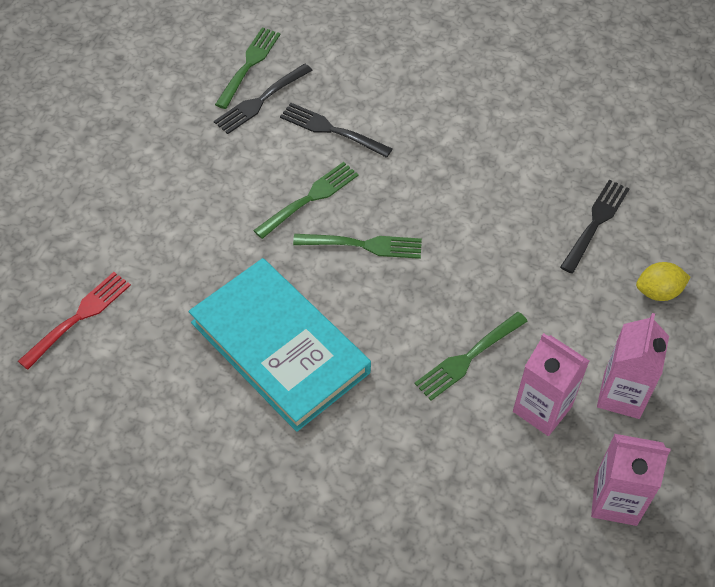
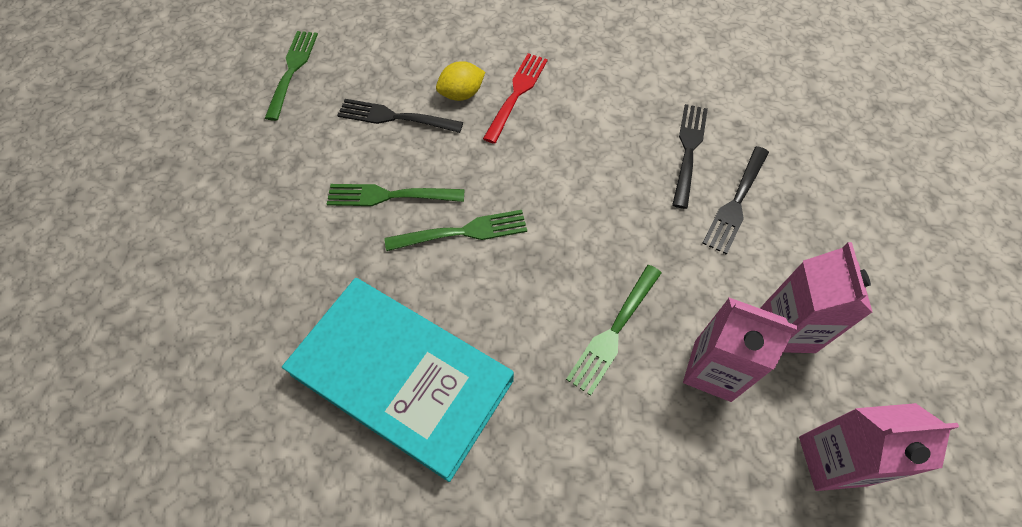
camera: 15 degrees left, 5 degrees up
(78, 318) = (151, 407): red fork -> red fork (516, 94)
(261, 100) = (313, 103): black fork -> black fork (736, 201)
(309, 199) = (391, 195): green fork -> green fork turned 120 degrees counterclockwise
(658, 292) = (776, 206): yellow lemon -> yellow lemon (461, 94)

